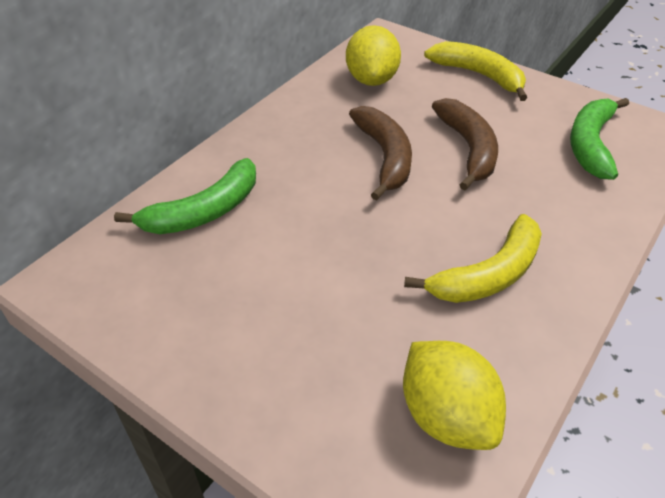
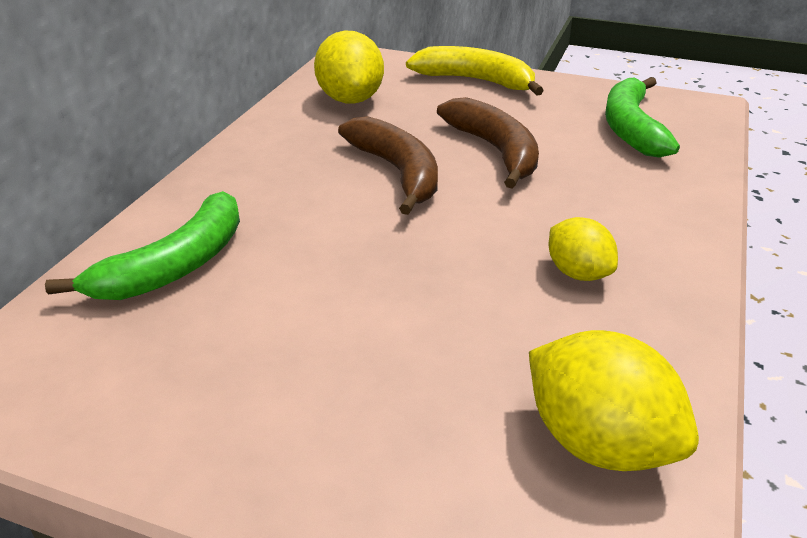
camera: 15 degrees left, 10 degrees down
(488, 274) = (578, 273): yellow banana -> yellow lemon

